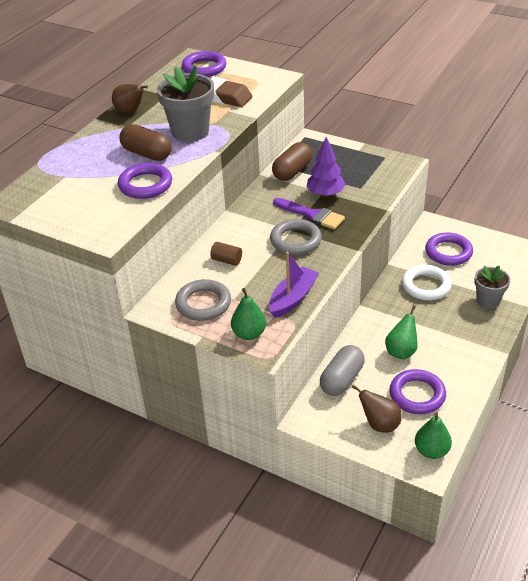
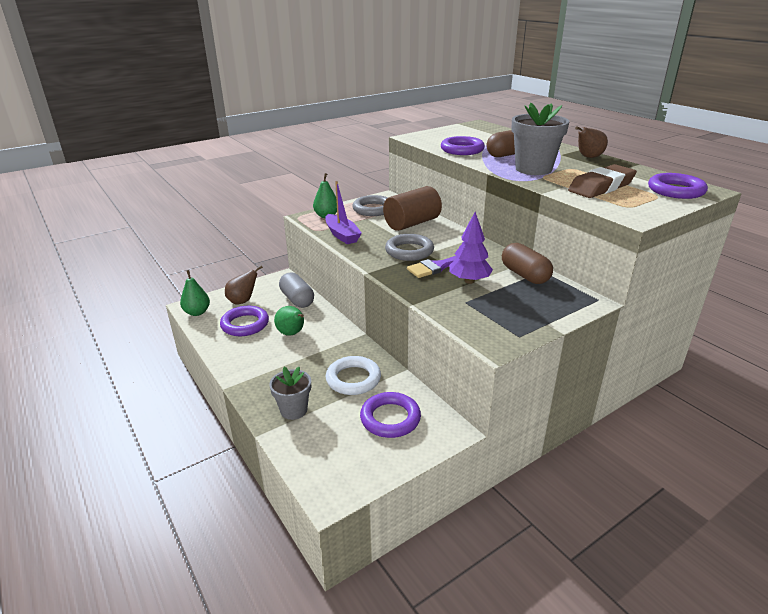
camera: 115 degrees right, 10 degrees down
(227, 260) = (412, 223): brown cylinder -> brown cylinder, size x2.19

